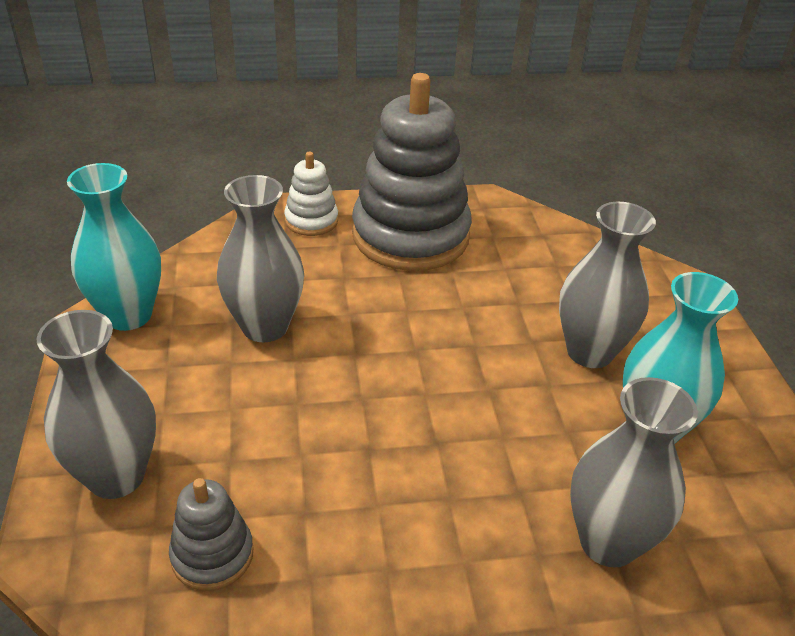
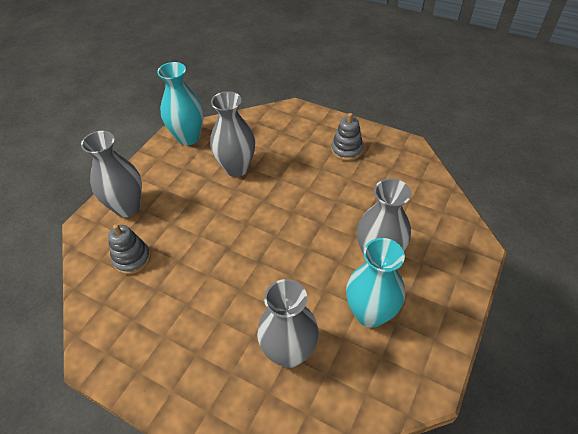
camera: 40 degrees right, 10 degrees up
(311, 221) = (305, 122): white stacking toy -> none
(410, 236) = (347, 150): grey stacking toy -> grey stacking toy, size x0.46

